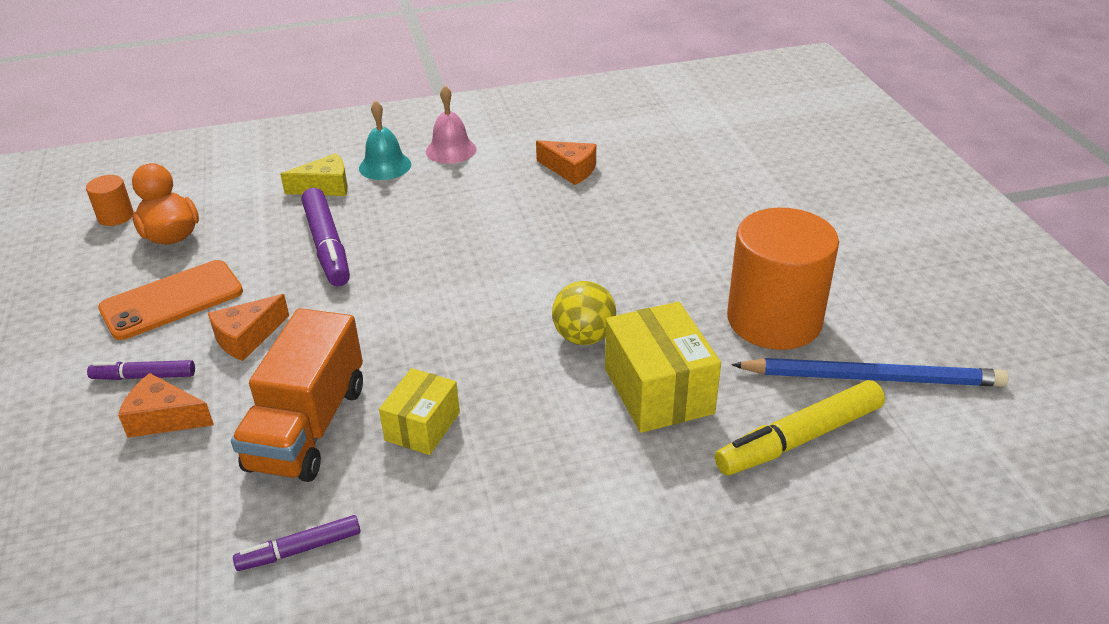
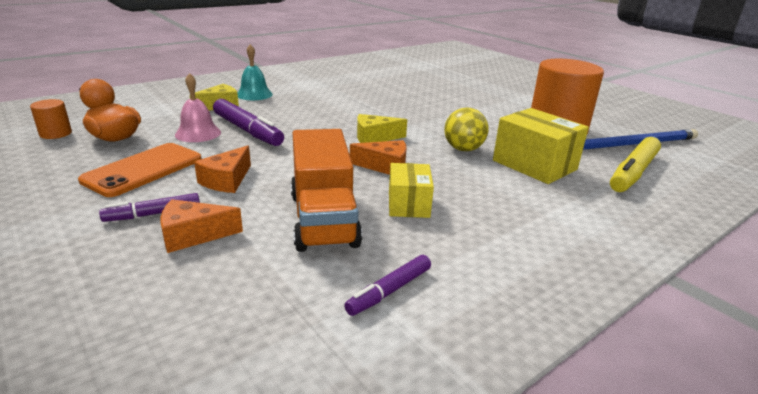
camera: 25 degrees left, 10 degrees down
(451, 150) = (292, 85): pink bell -> pink bell (198, 133)
(479, 290) = (374, 138): none -> yellow cheese
(570, 170) = (375, 87): orange cheese -> orange cheese (385, 166)

